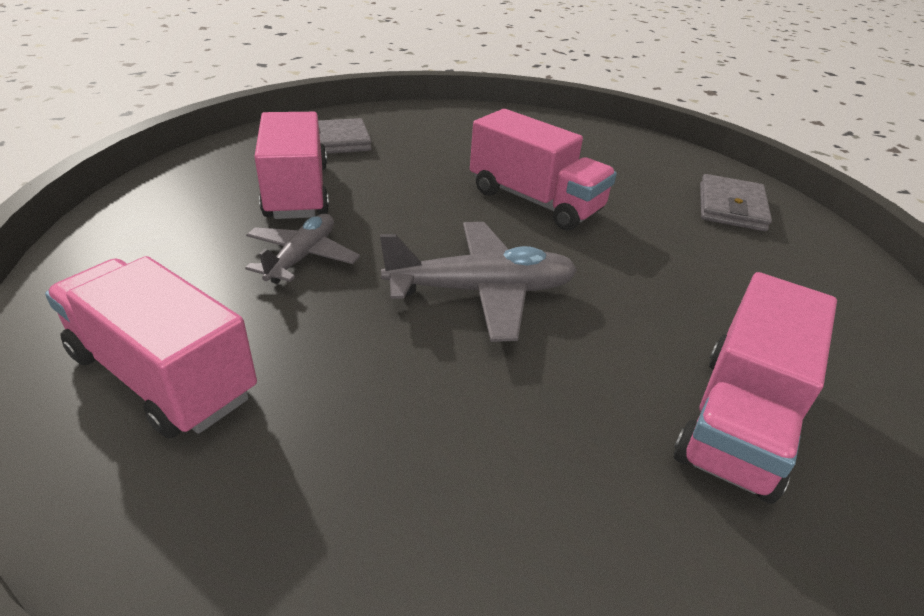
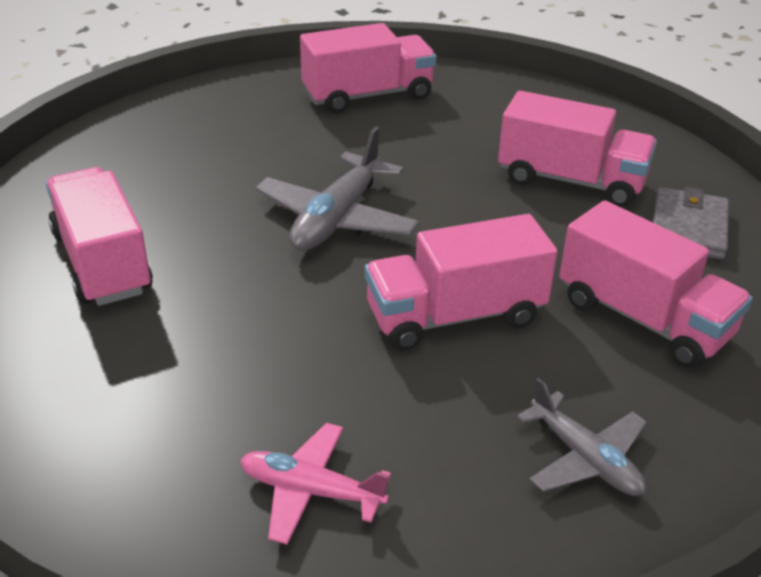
camera: 125 degrees right, 0 degrees up
(302, 257) = (454, 158): grey plane -> grey plane (585, 458)
(455, 145) = (643, 319): none -> pink truck
(731, 207) = (311, 491): grey wallet -> pink plane

